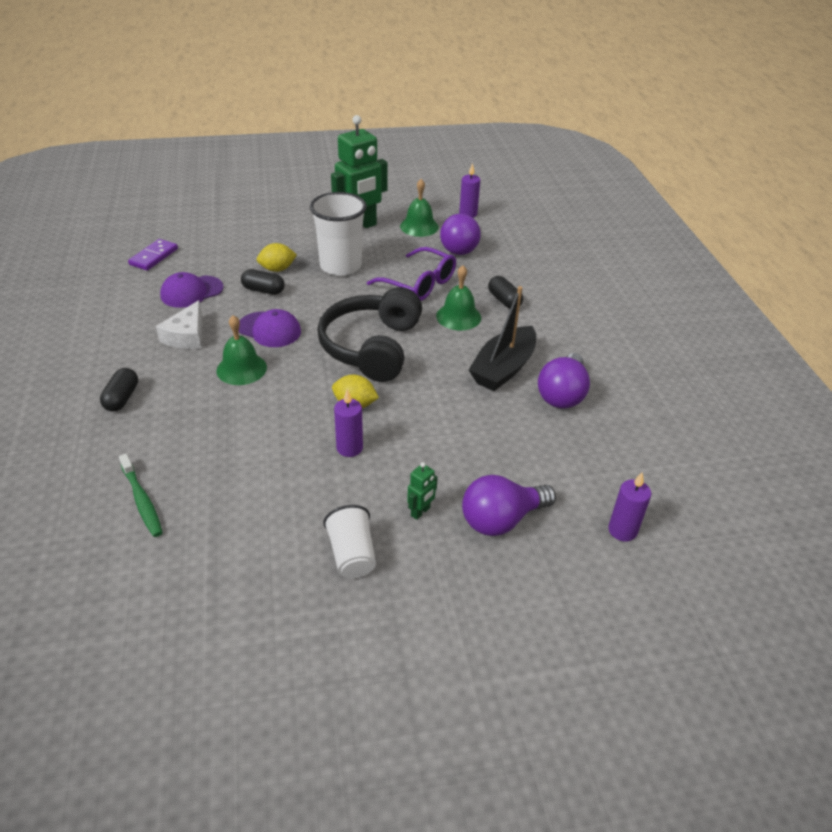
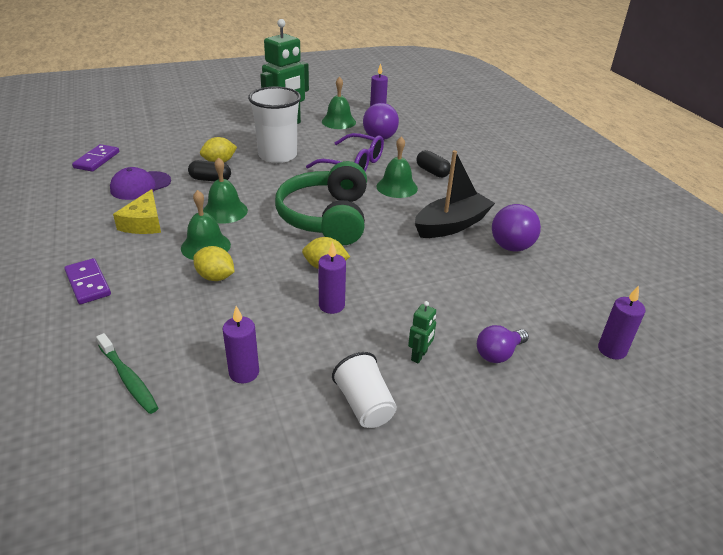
camera: 10 degrees left, 5 degrees down
(122, 398) = (88, 283): black capsule -> purple domino
(186, 336) = (144, 223): white cheese -> yellow cheese
(243, 404) = (215, 277): none -> yellow lemon
(247, 508) = (244, 373): none -> purple candle
(269, 330) = (225, 211): purple cap -> green bell
(372, 347) = (326, 217): black headphones -> green headphones
(501, 519) = (498, 353): purple light bulb -> purple light bulb, size x0.64
(503, 369) = (451, 225): black boat -> black boat turned 150 degrees counterclockwise

